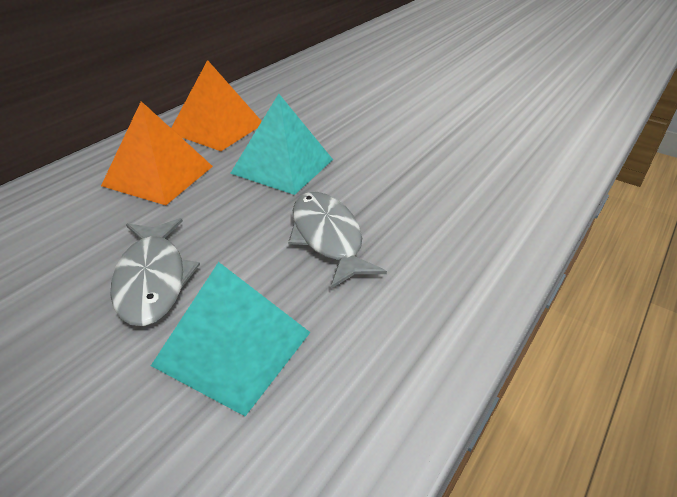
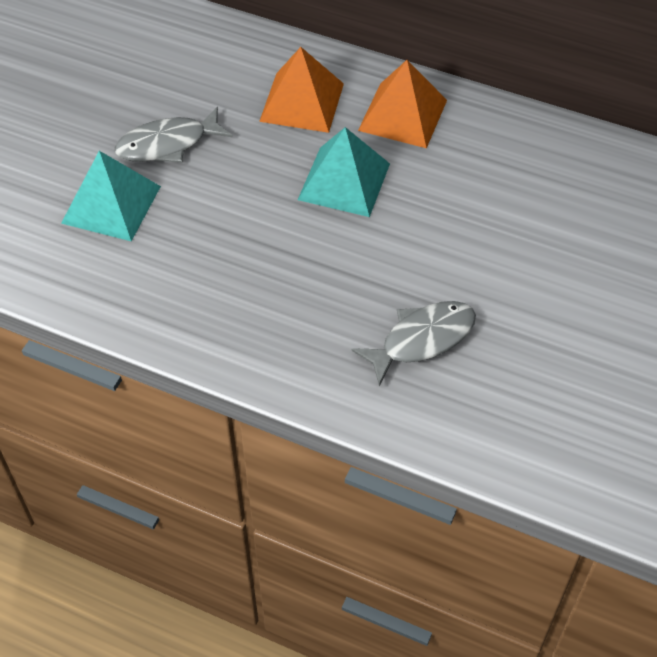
camera: 80 degrees right, 15 degrees up
(328, 238) = (239, 234): grey fish -> grey fish (422, 340)

